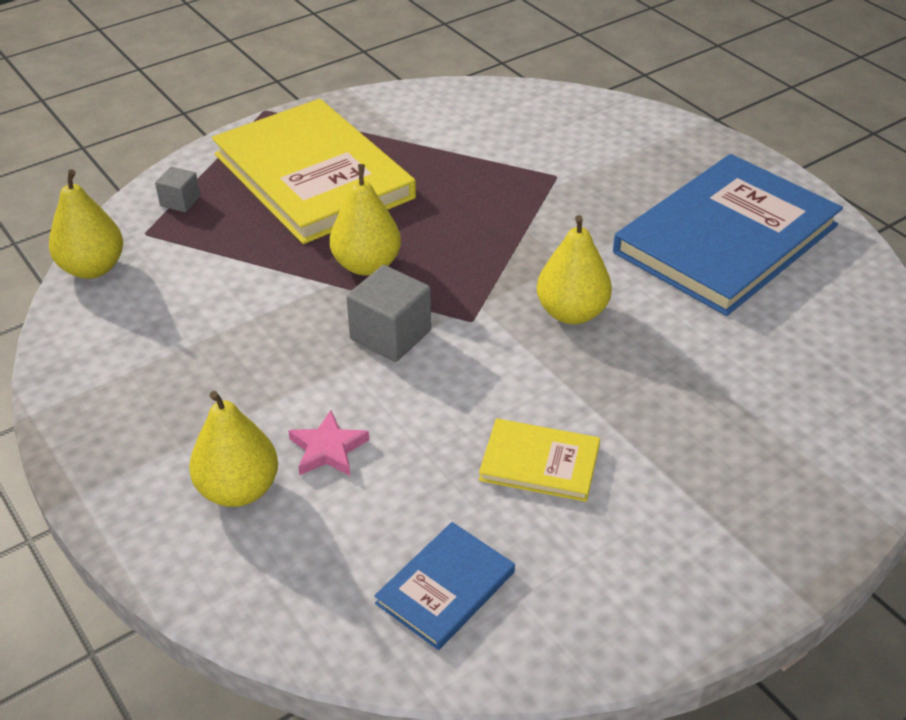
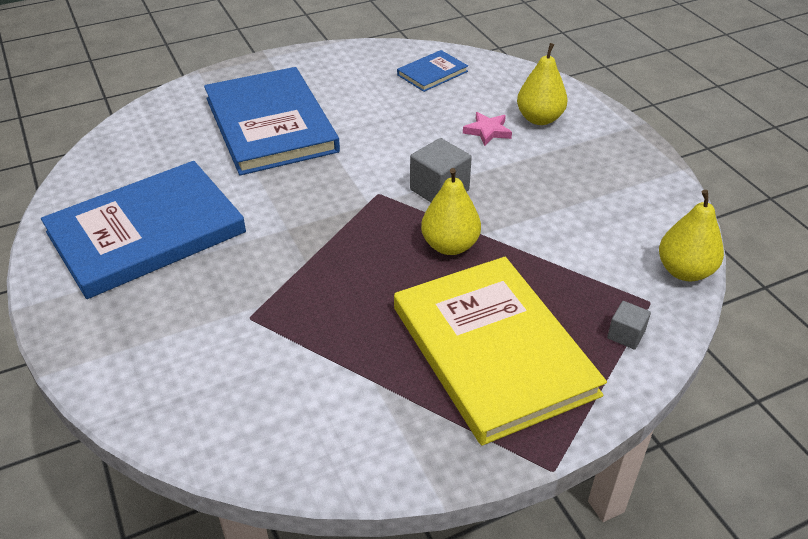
camera: 170 degrees left, 0 degrees up
(539, 463) = (365, 113): yellow book -> none
(571, 313) = (304, 190): yellow pear -> none
(681, 416) = (270, 125): none -> blue book

